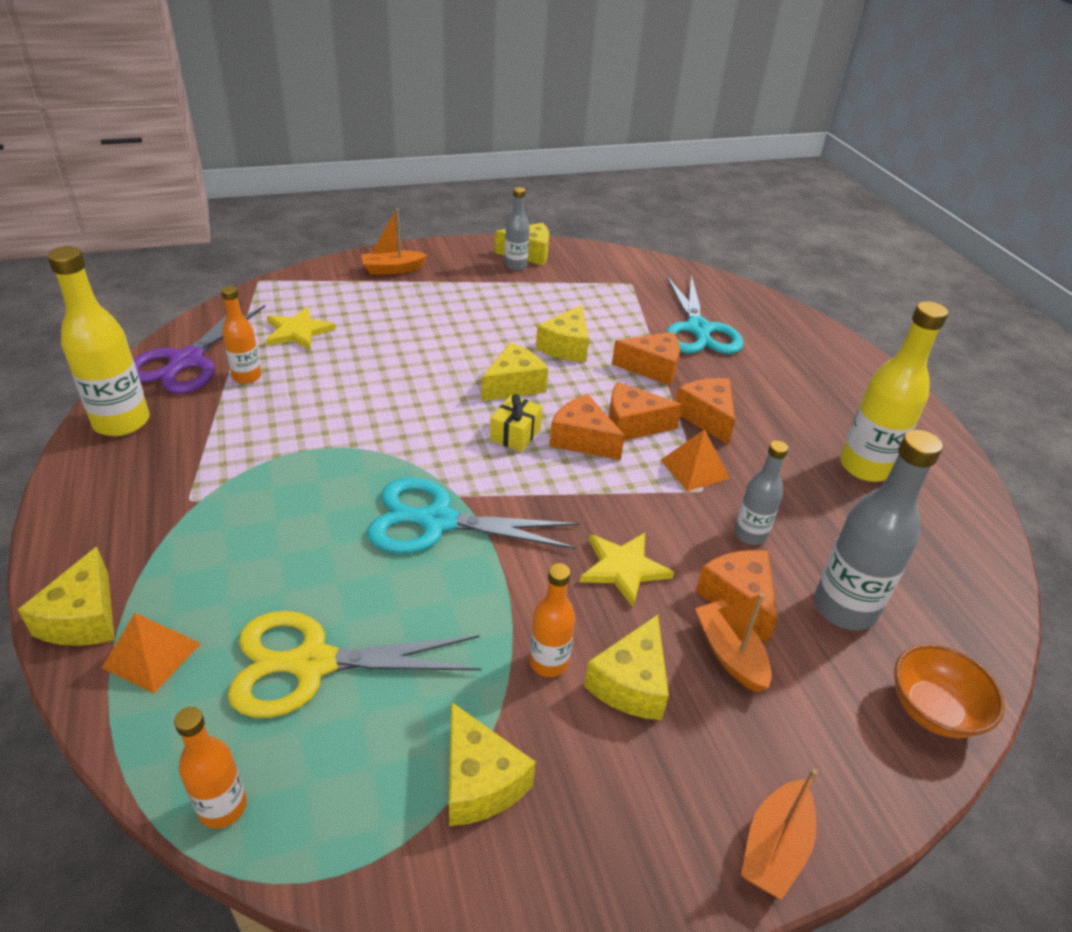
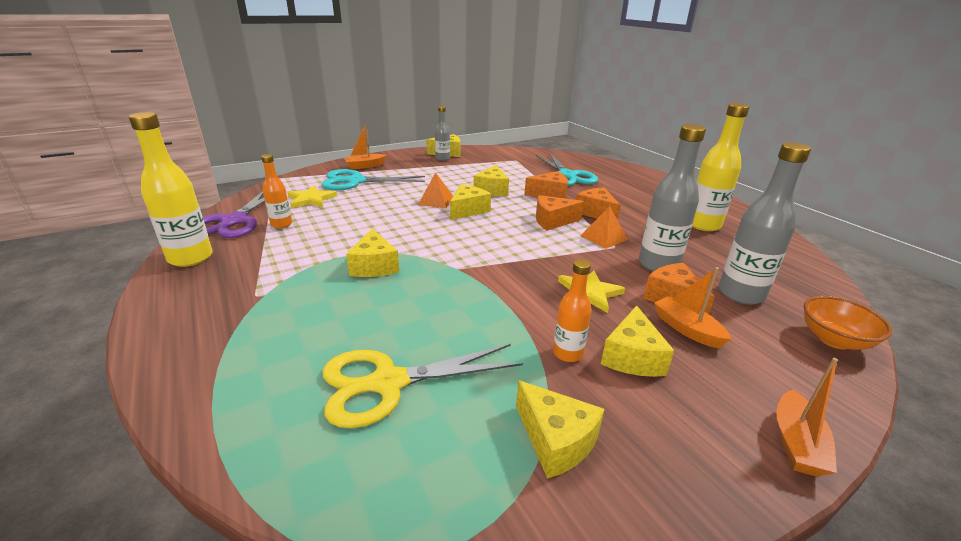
camera: 10 degrees left, 10 degrees down
(83, 618) = (181, 382): yellow cheese -> yellow cheese (374, 266)
(152, 655) = (248, 399): orange pyramid -> orange pyramid (436, 201)
(223, 807) = (344, 503): orange bottle -> none
(437, 521) = (448, 284): turquoise scissors -> turquoise scissors (356, 181)
(515, 434) = (480, 233): yellow gift -> none
(582, 440) = (525, 231): orange cheese -> none
(750, 534) = (658, 265): grey bottle -> grey bottle, size x1.73

